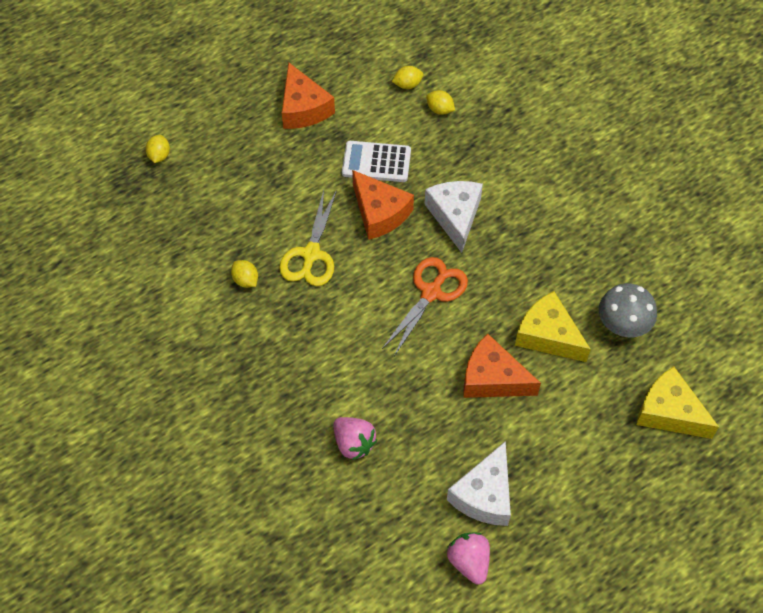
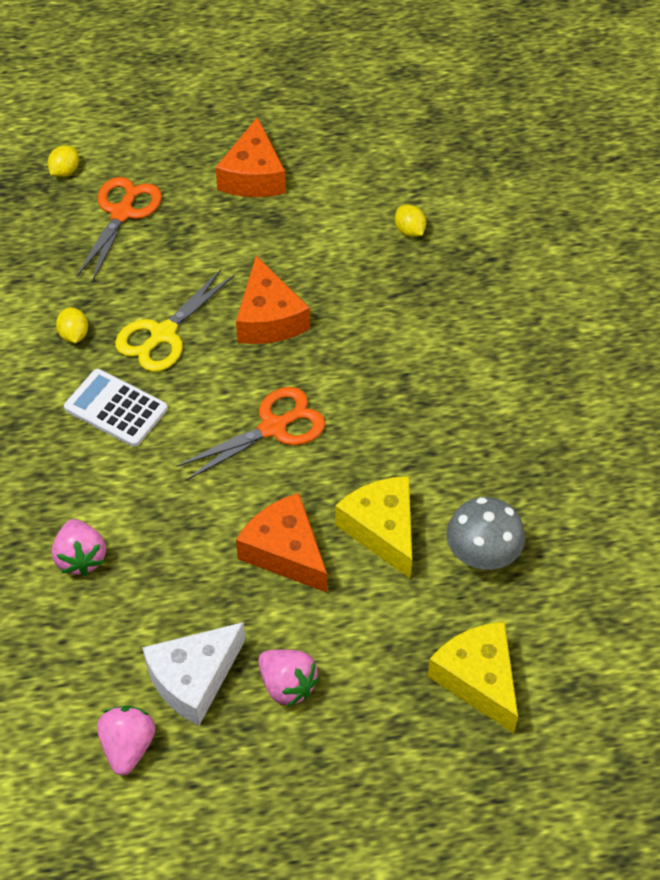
camera: 25 degrees right, 5 degrees down
(223, 173) = (122, 213): none -> orange scissors
(376, 162) = (299, 262): white calculator -> white calculator (116, 409)
(407, 85) = (388, 191): yellow lemon -> none
(455, 216) = (354, 354): white cheese -> none
(549, 471) = (287, 685): none -> pink strawberry

